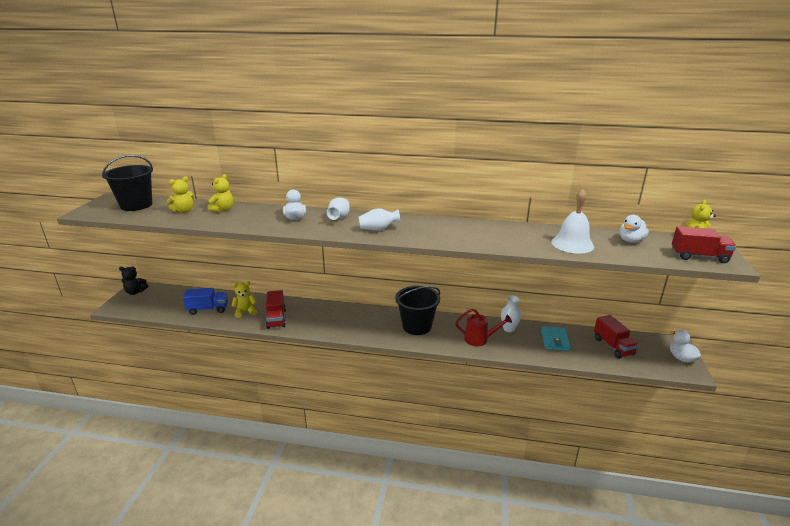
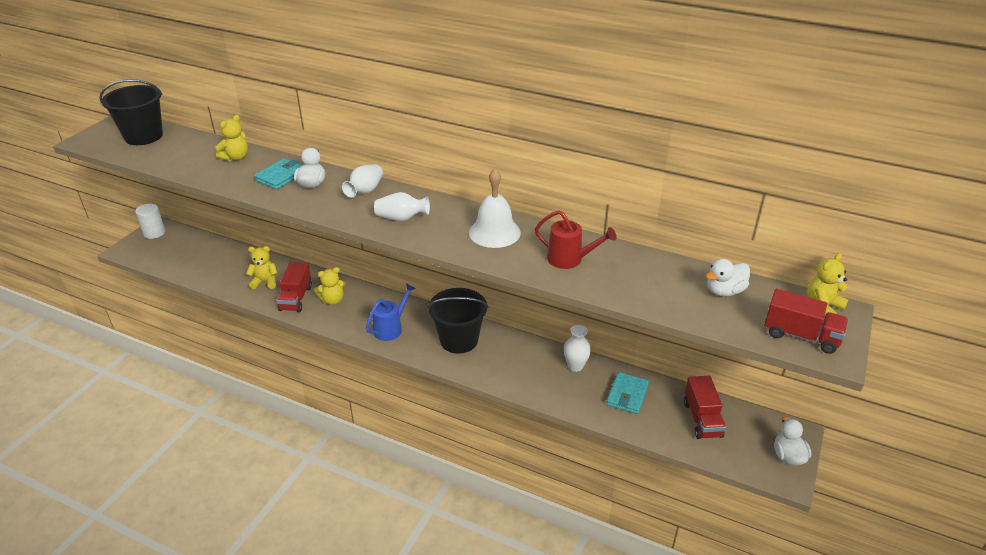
camera: 15 degrees right, 10 degrees up
(135, 292) = (154, 233): black teddy bear -> white cylinder
(184, 211) = (191, 154): yellow teddy bear -> yellow teddy bear (332, 300)
(208, 309) = (224, 271): blue truck -> none
(267, 216) = (281, 176): none -> turquoise wallet
(362, 326) = (391, 328): none -> blue watering can
(480, 339) = (528, 374): red watering can -> red watering can (570, 259)
(572, 244) = (637, 283): white bell -> white bell (494, 232)

